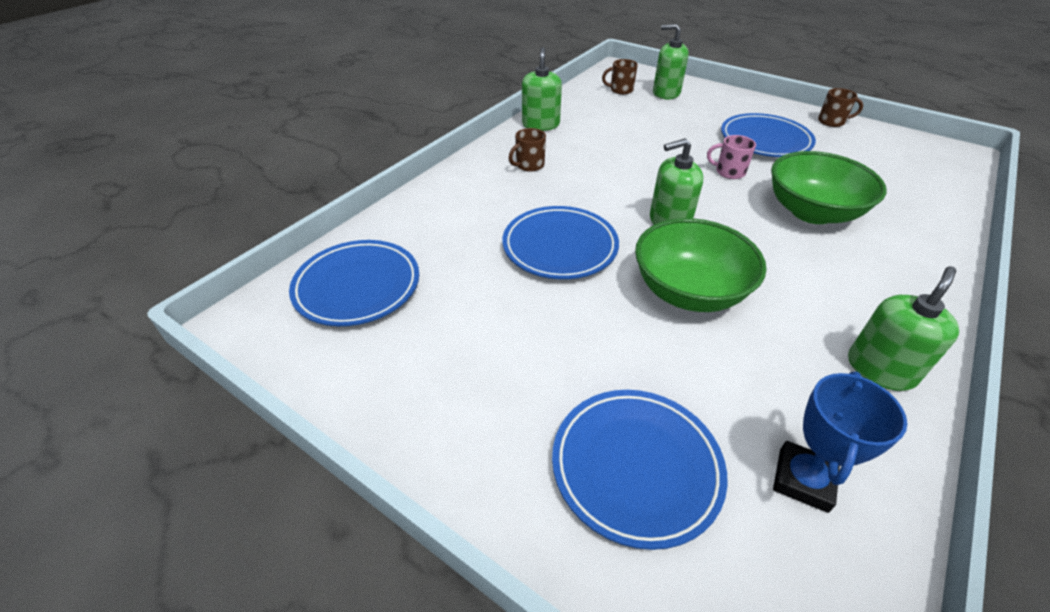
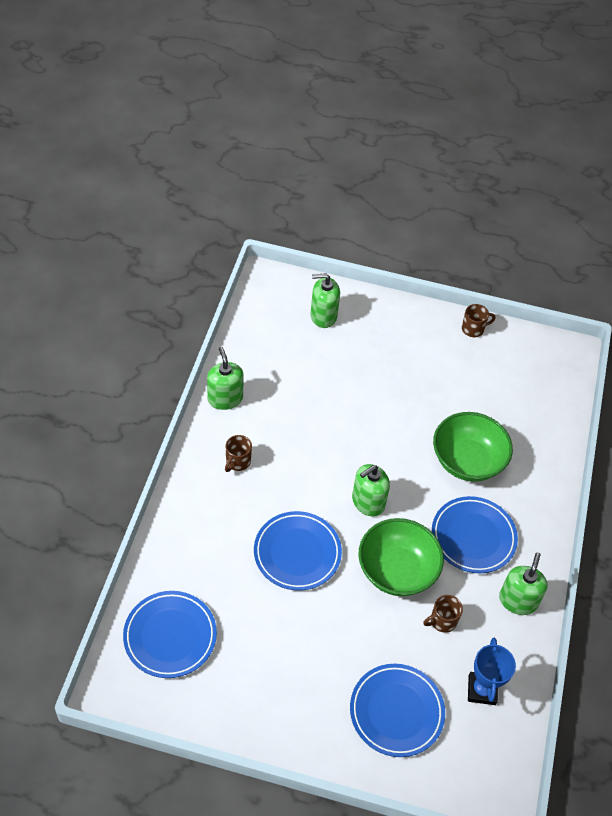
camera: 25 degrees left, 10 degrees up
(620, 90) = (280, 320): brown mug -> brown mug (442, 621)
(729, 172) = (400, 426): pink mug -> none
(765, 140) = (422, 373): blue plate -> blue plate (473, 537)

